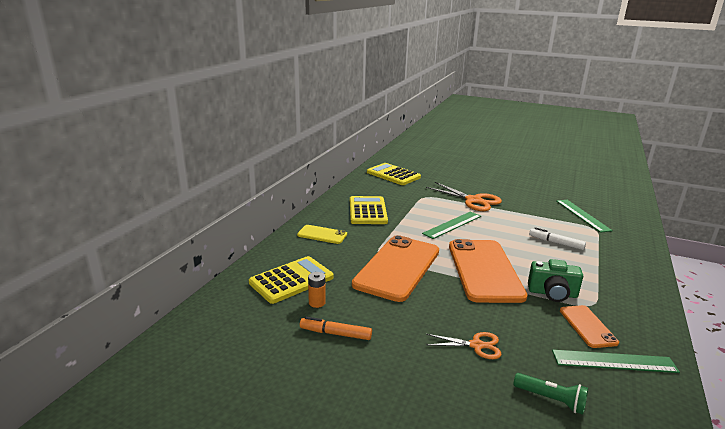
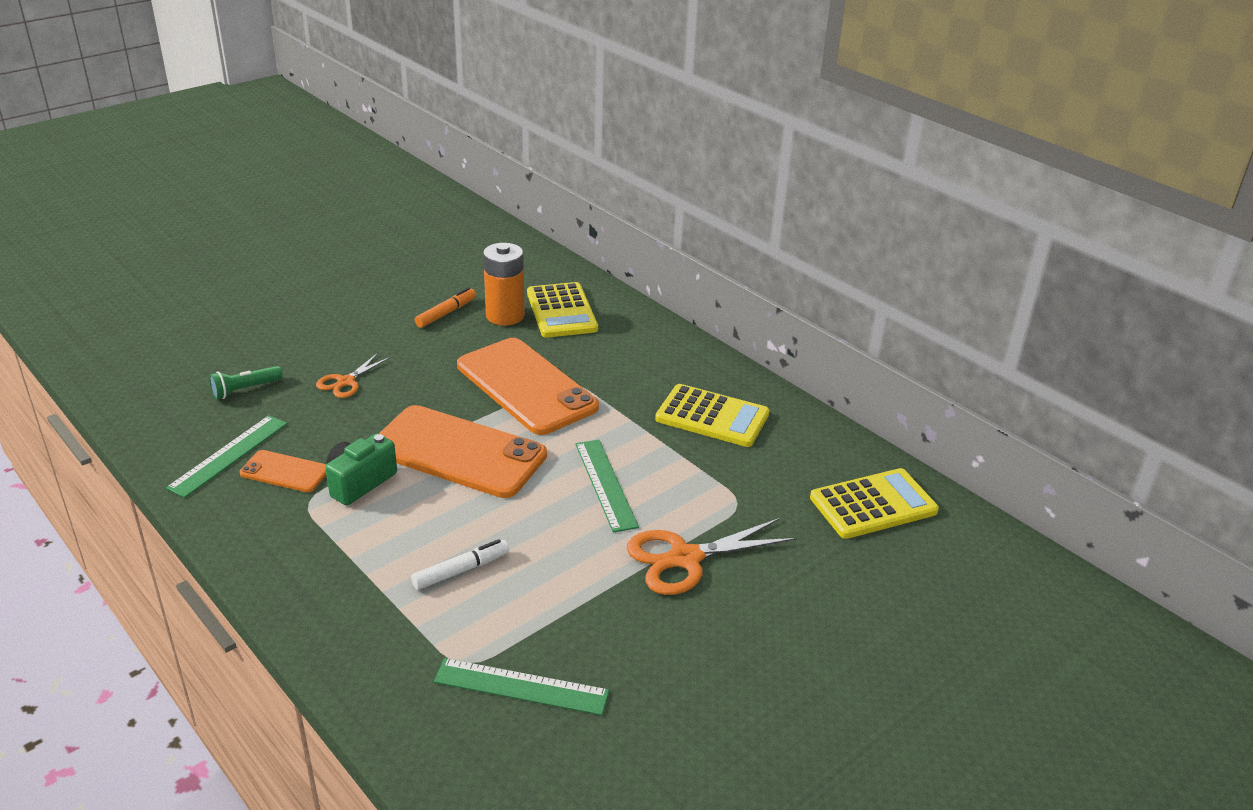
camera: 115 degrees right, 10 degrees up
(317, 302) = (505, 316): orange battery -> orange battery, size x2.01
(322, 234) = (658, 356): yellow phone -> none

